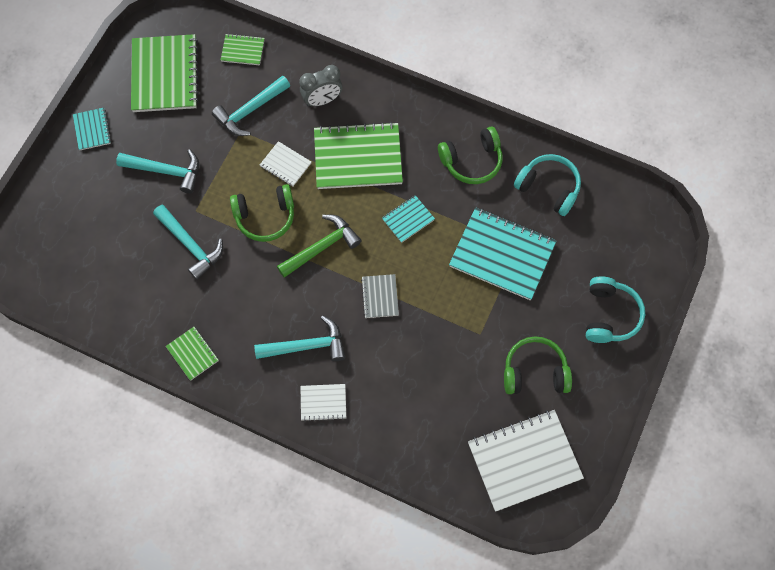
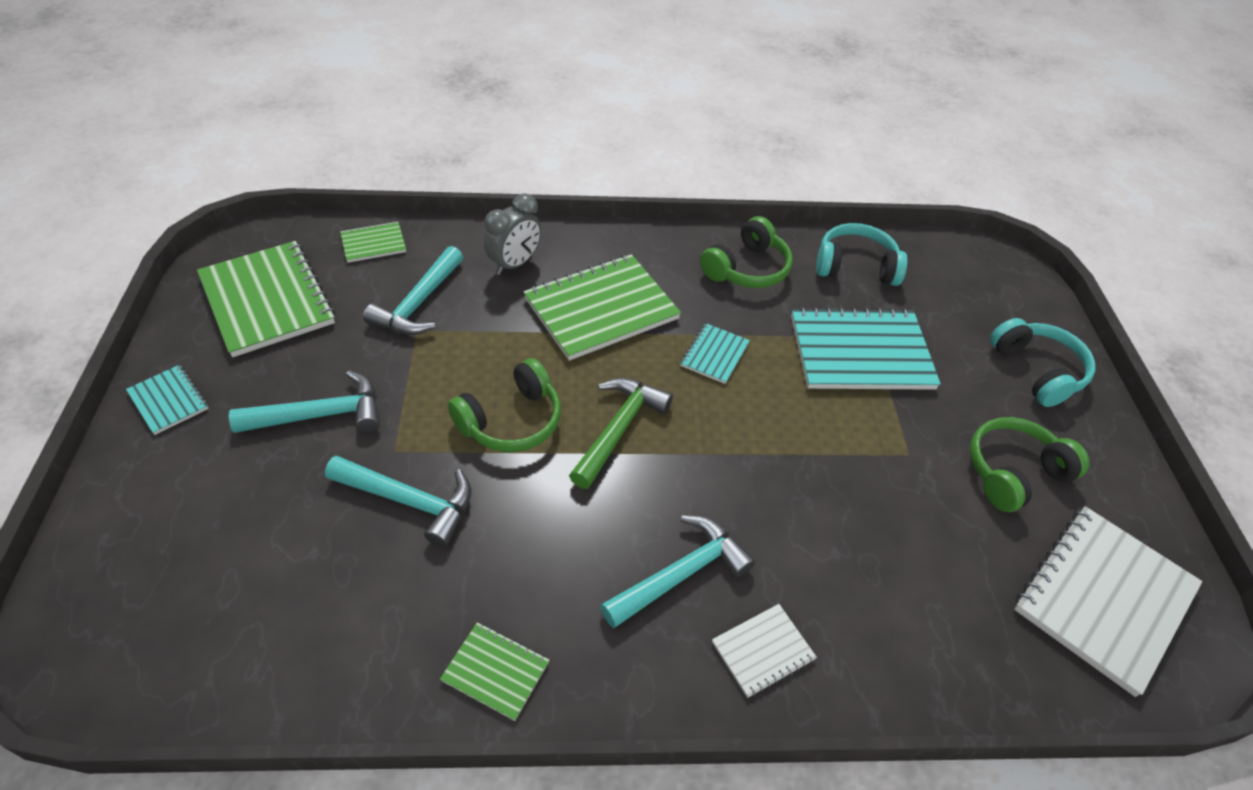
camera: 30 degrees left, 20 degrees down
(285, 164) = (505, 348): white notebook -> none
(380, 296) = (743, 461): grey notebook -> none

